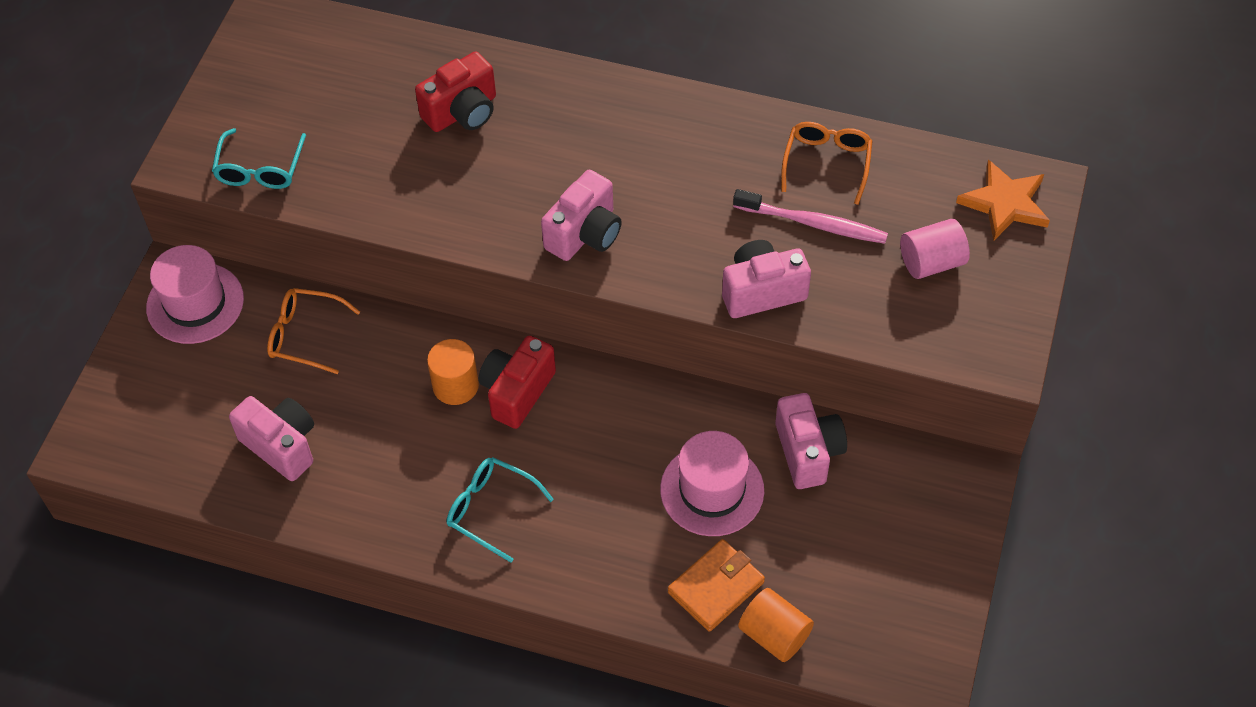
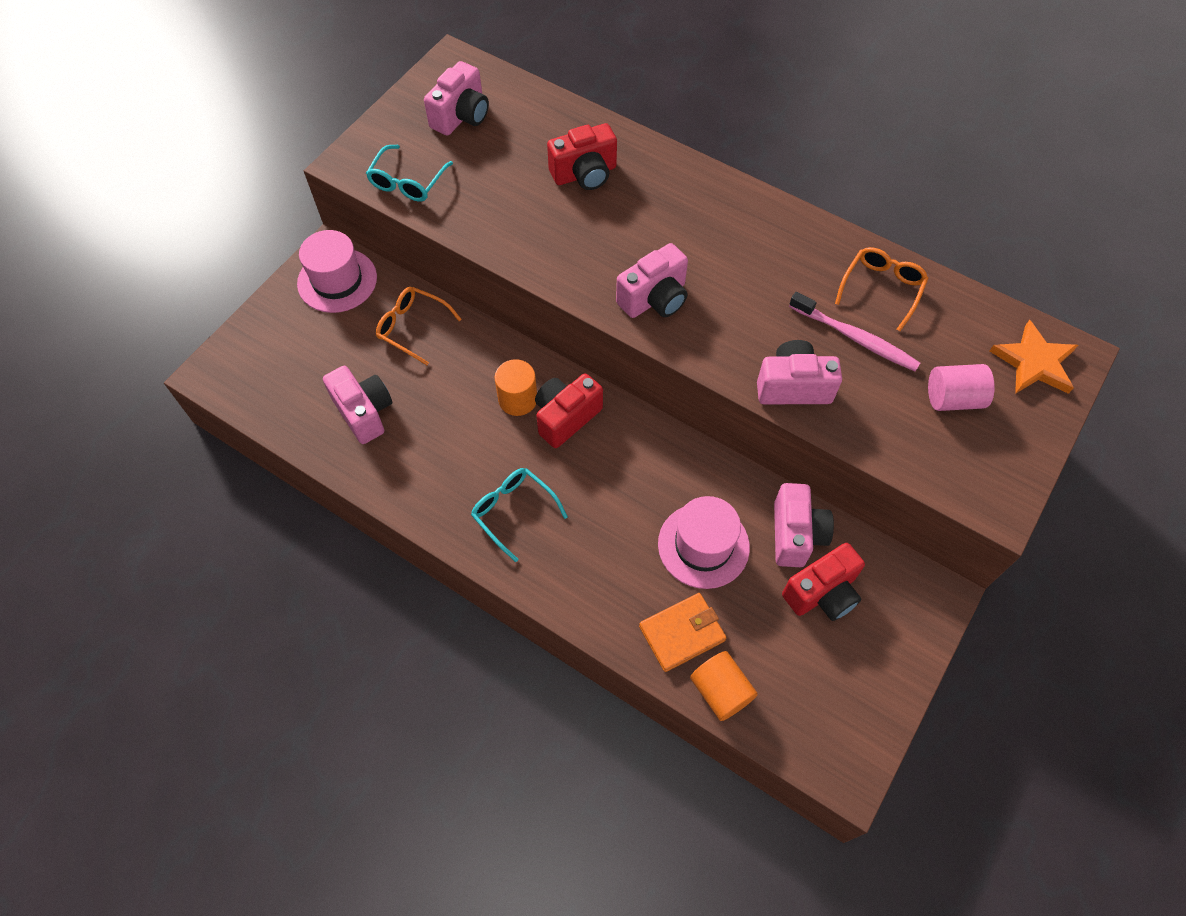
camera: 15 degrees right, 5 degrees up
(296, 77) = (461, 116): none -> pink camera
(853, 505) = (822, 593): none -> red camera

